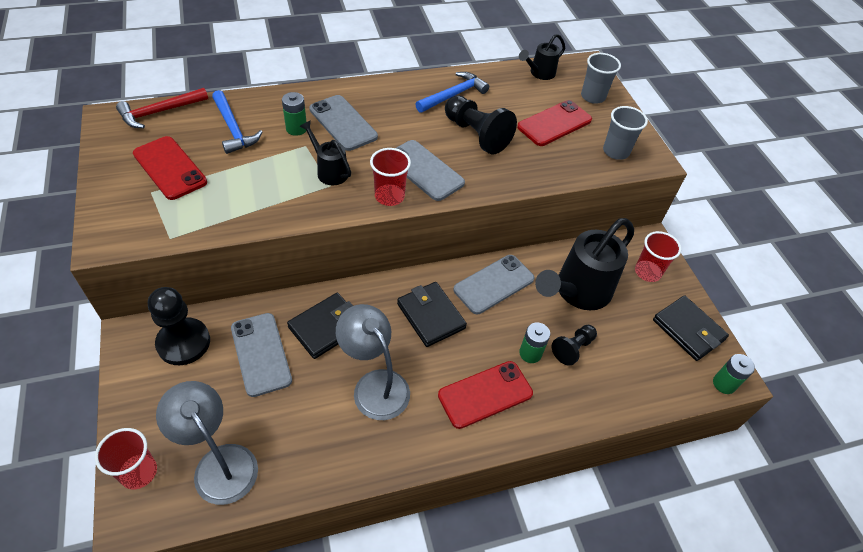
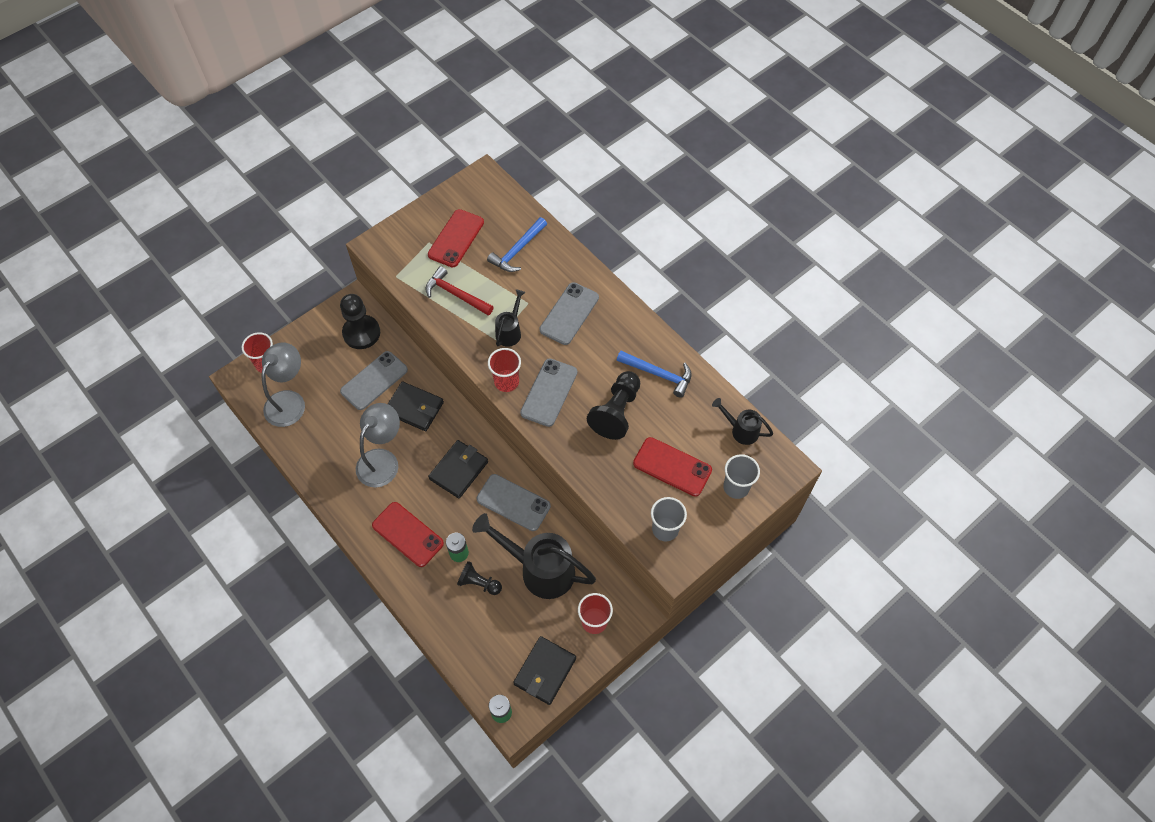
camera: 70 degrees right, 10 degrees up
(159, 112) = (507, 198): red hammer -> red hammer (456, 294)
(296, 129) = (543, 288): green battery -> none

